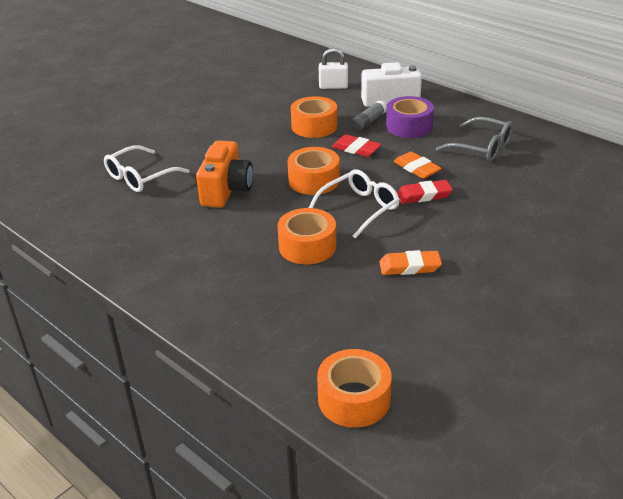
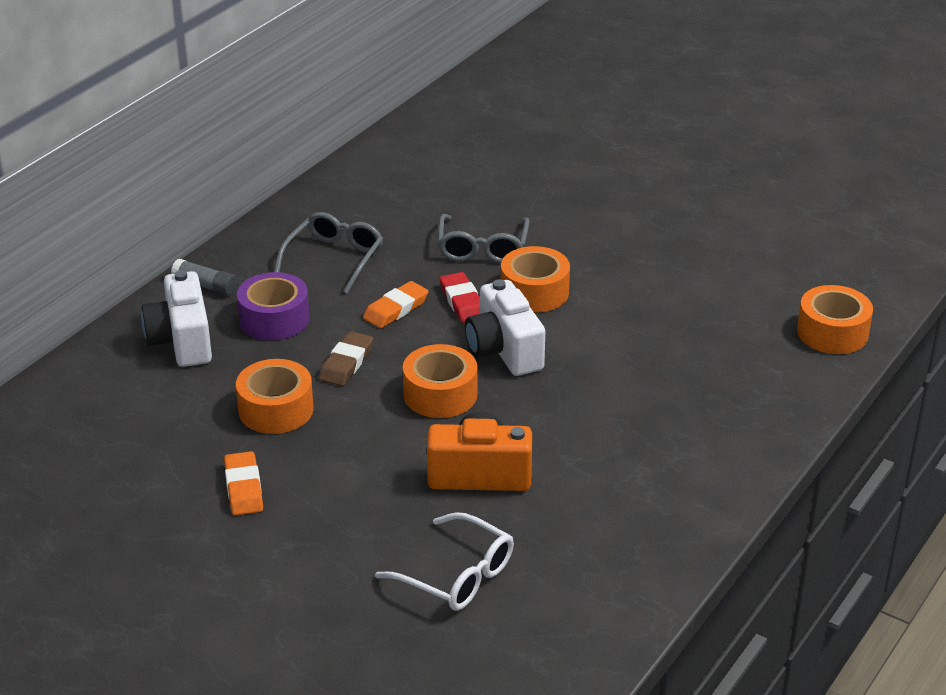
camera: 100 degrees left, 0 degrees up
(307, 246) = (597, 385): orange tape -> orange tape (534, 292)
(333, 86) = (128, 402): white padlock -> none
(356, 149) = (346, 363): red eraser -> brown eraser
(359, 209) = (504, 350): white glasses -> white camera
(369, 121) = (259, 356): grey glue stick -> grey glue stick (205, 285)
(410, 266) = (615, 308): orange eraser -> orange eraser (243, 488)
(500, 209) = (482, 248): none -> grey glasses

